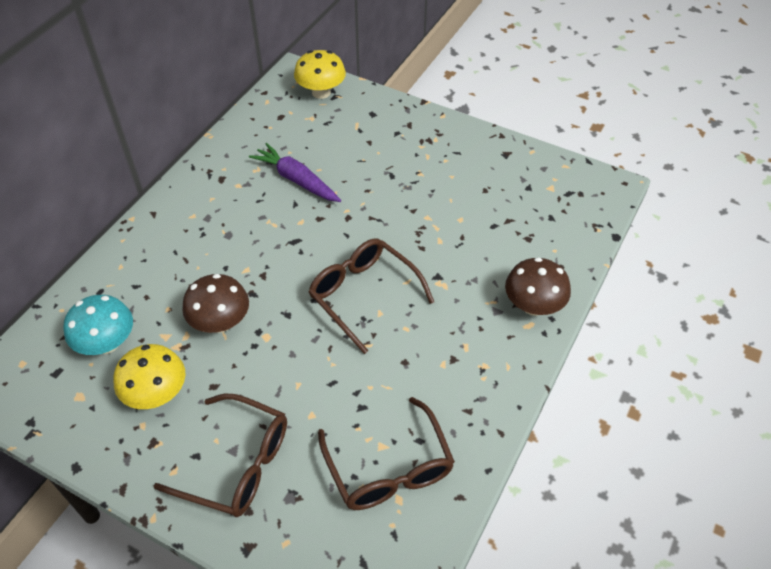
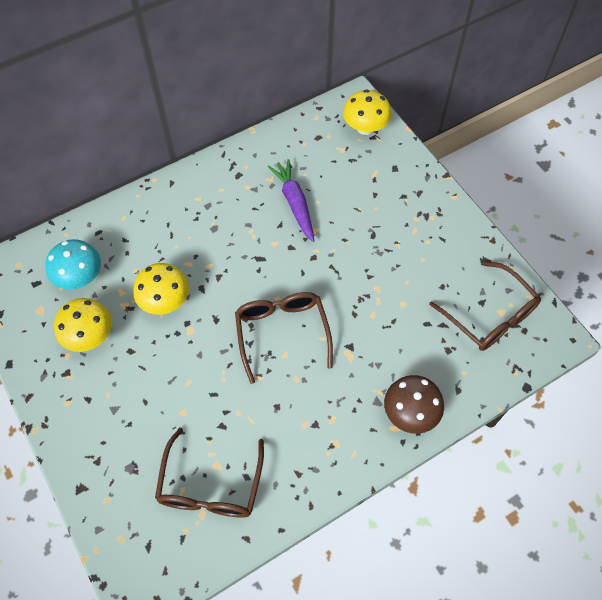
camera: 30 degrees right, 10 degrees up
(220, 322) = (165, 301): brown mushroom -> yellow mushroom
(237, 464) = (110, 421): brown glasses -> brown glasses (490, 315)

